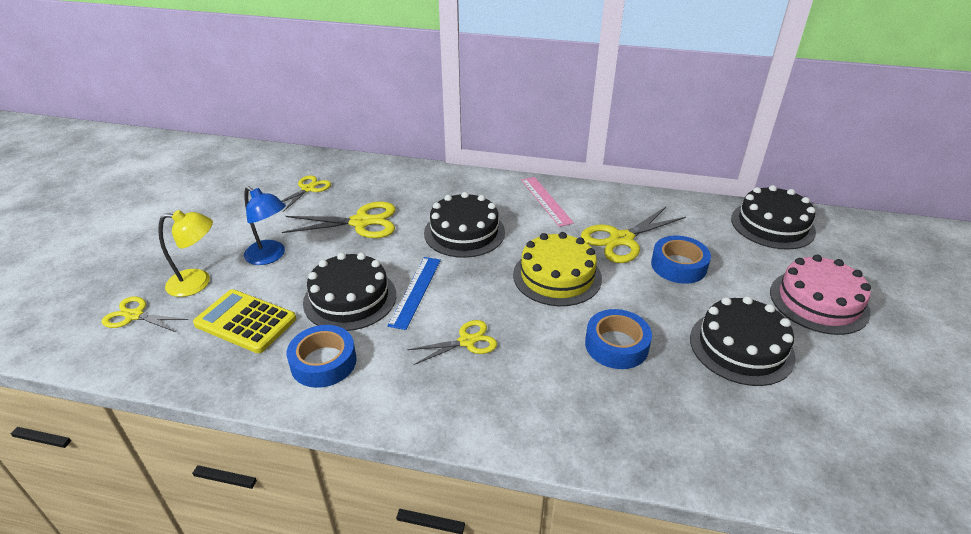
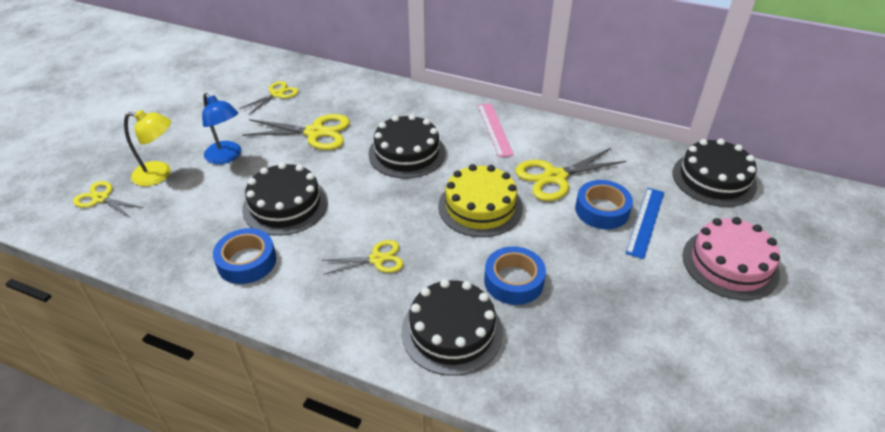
camera: 10 degrees right, 5 degrees up
(245, 321) = (190, 215): yellow calculator -> none
(416, 291) = (345, 206): blue ruler -> blue ruler (645, 222)
(741, 347) = (633, 299): black cake -> black cake (452, 331)

